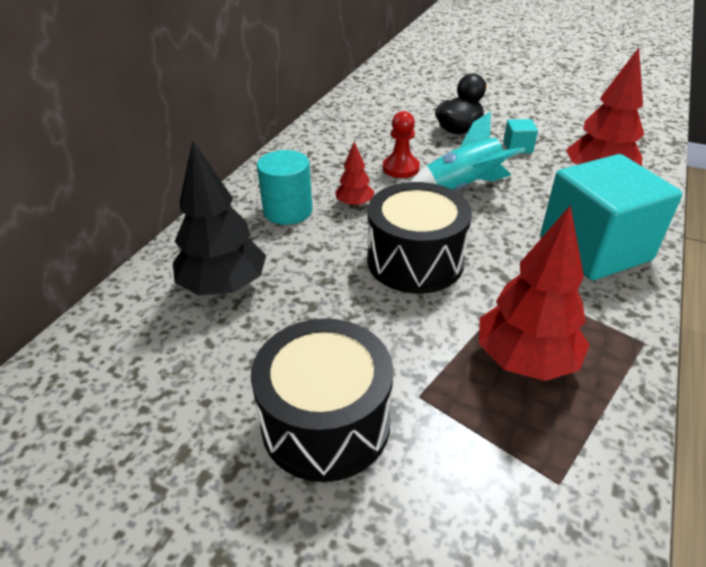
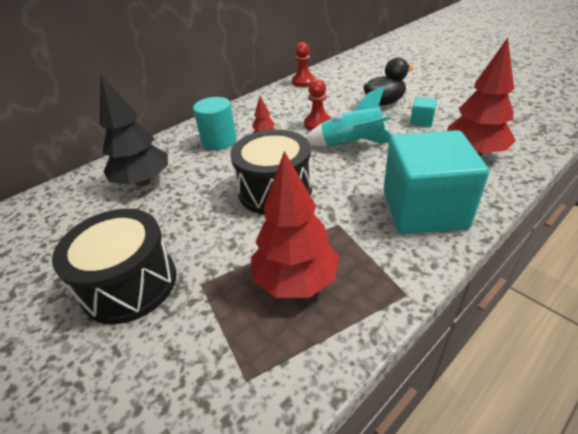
camera: 25 degrees right, 0 degrees up
(337, 114) = (303, 81): none -> red pawn

